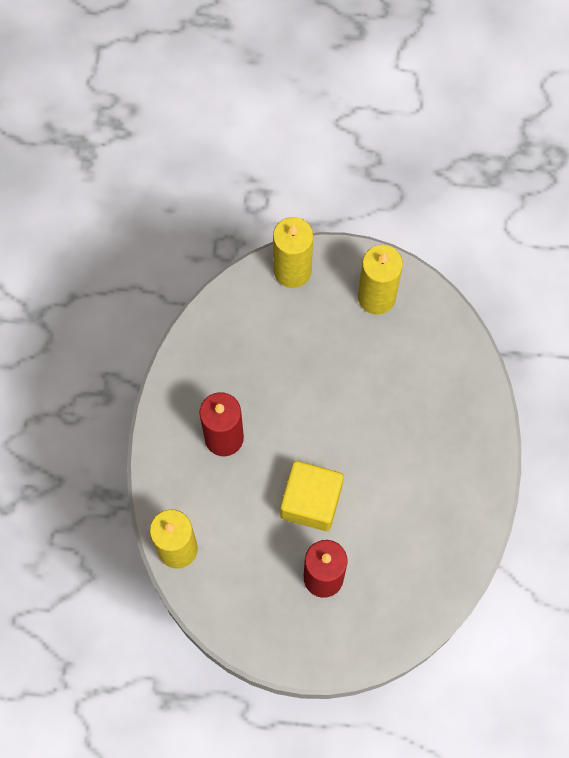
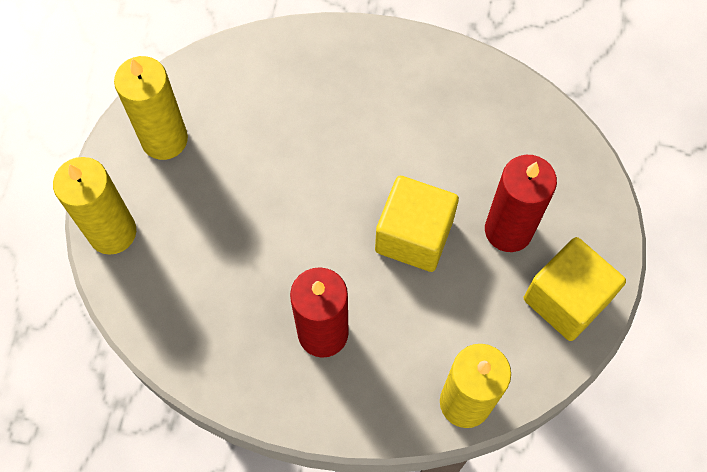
camera: 85 degrees left, 5 degrees down
(267, 626) = (566, 299): none -> yellow cube

